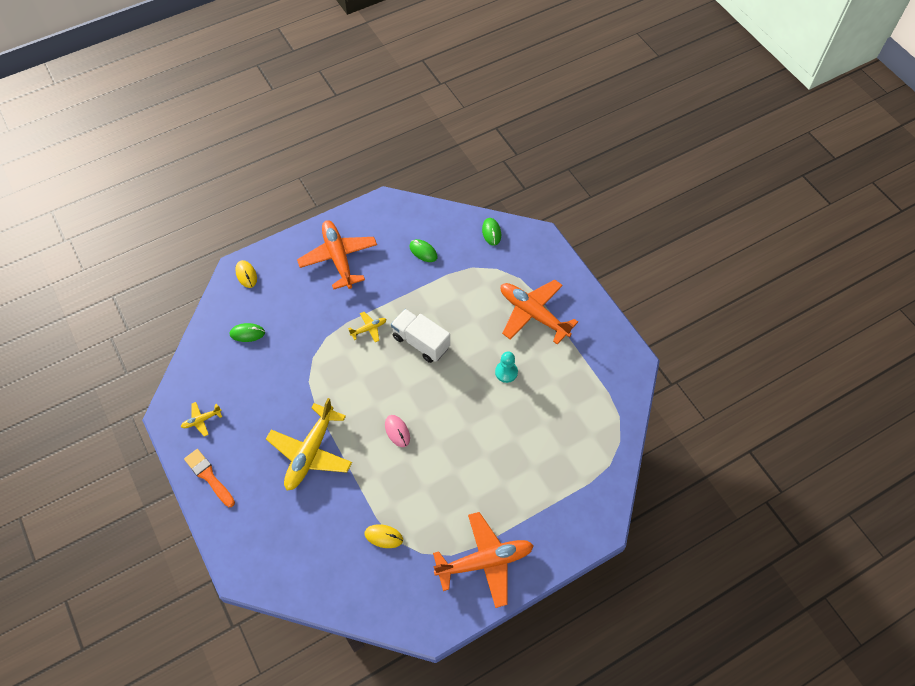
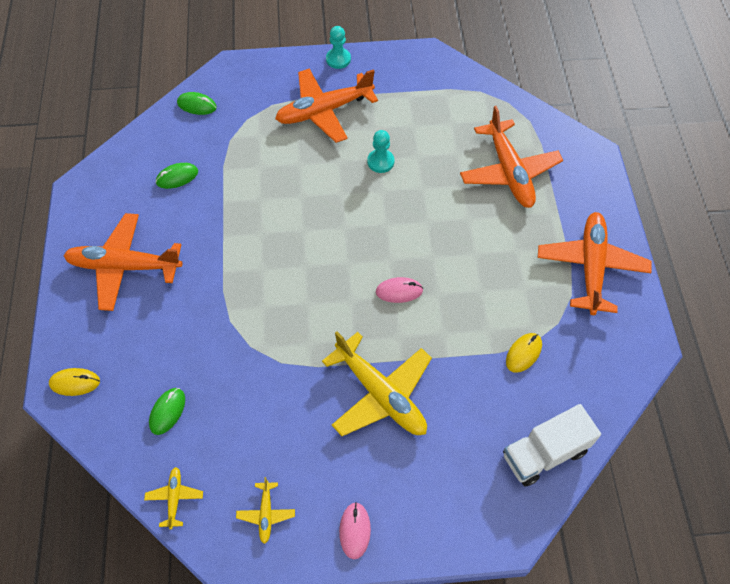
camera: 65 degrees left, 0 degrees up
(209, 476) = (355, 530): orange brush -> pink mouse
(369, 329) = (247, 270): yellow plane -> yellow plane (175, 498)
(421, 342) = (297, 225): white truck -> white truck (544, 453)
(546, 468) = (509, 172): none -> orange plane
(590, 301) = (338, 59): none -> turquoise pawn

